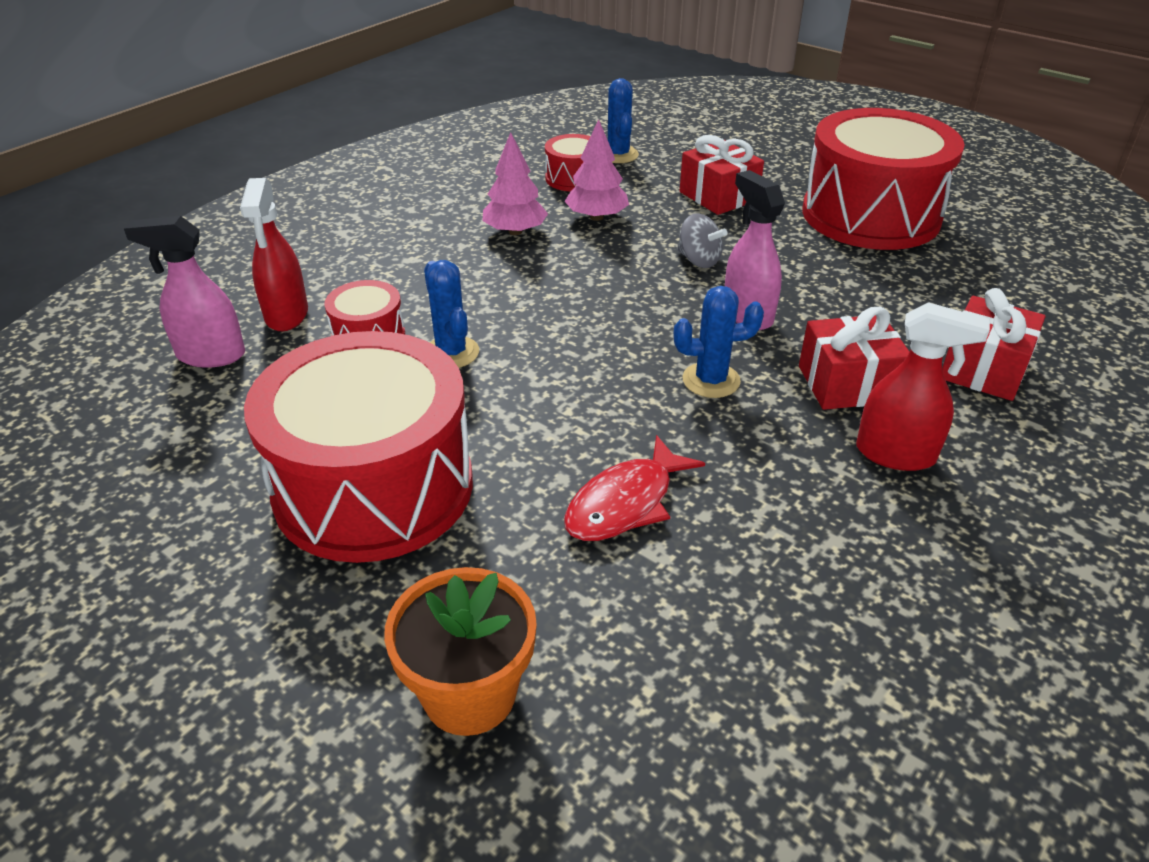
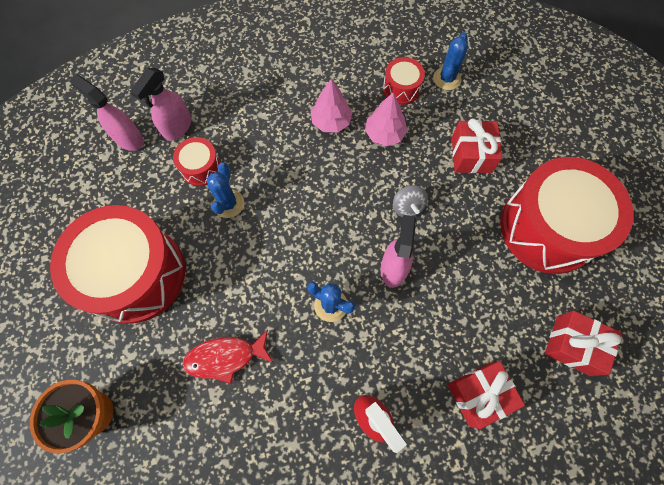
camera: 35 degrees right, 30 degrees up
(287, 315) = (177, 127): red spray bottle -> pink spray bottle
(847, 384) = (395, 354): red gift -> red gift (573, 345)

